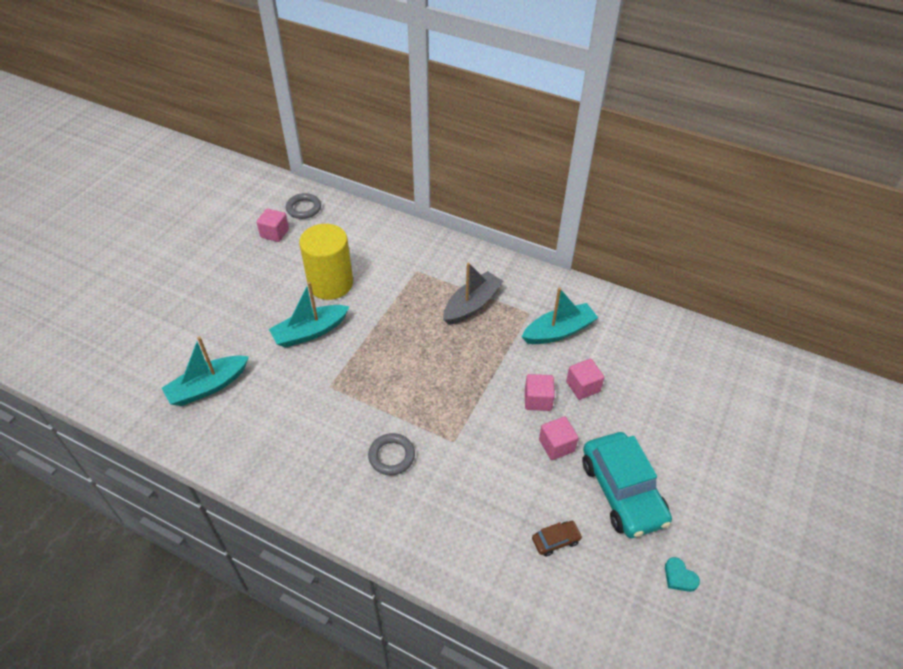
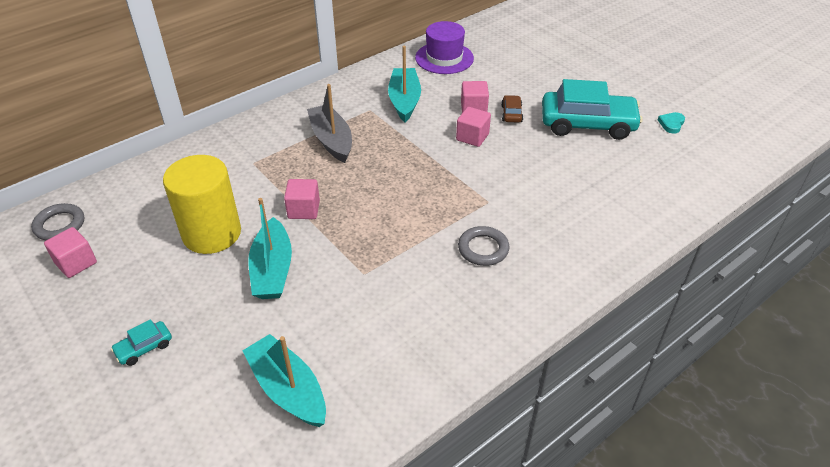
camera: 65 degrees left, 5 degrees down
(208, 387) = (288, 389): turquoise boat -> turquoise boat turned 150 degrees clockwise
(218, 300) = (144, 348): none -> turquoise car
(556, 445) = (526, 142): pink cube -> pink cube (304, 210)
(556, 540) = (618, 173): brown car -> brown car (511, 114)
(649, 336) = (444, 58): none -> purple hat
(679, 577) = (671, 124): turquoise heart -> turquoise heart turned 135 degrees clockwise

